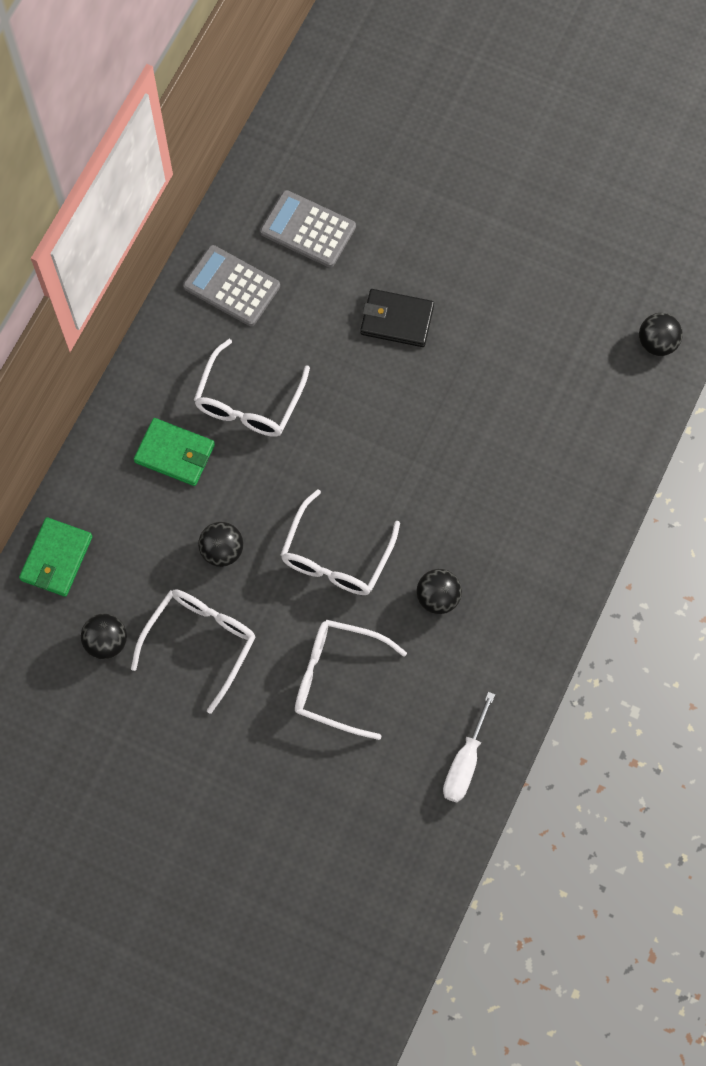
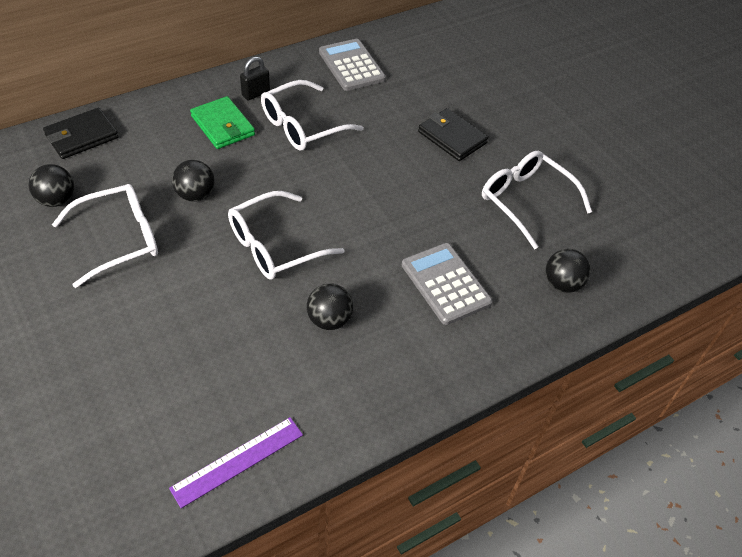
camera: 30 degrees right, 20 degrees down
(56, 558) = (81, 136): green wallet -> black wallet
(170, 390) = (256, 93): none -> black padlock
(308, 229) = (431, 64): grey calculator -> grey calculator (445, 284)
(337, 679) = (193, 327): white glasses -> white glasses (526, 201)
(465, 762) = (238, 461): white screwdriver -> purple ruler
(657, 343) = (657, 255): black ball -> black ball (562, 284)

